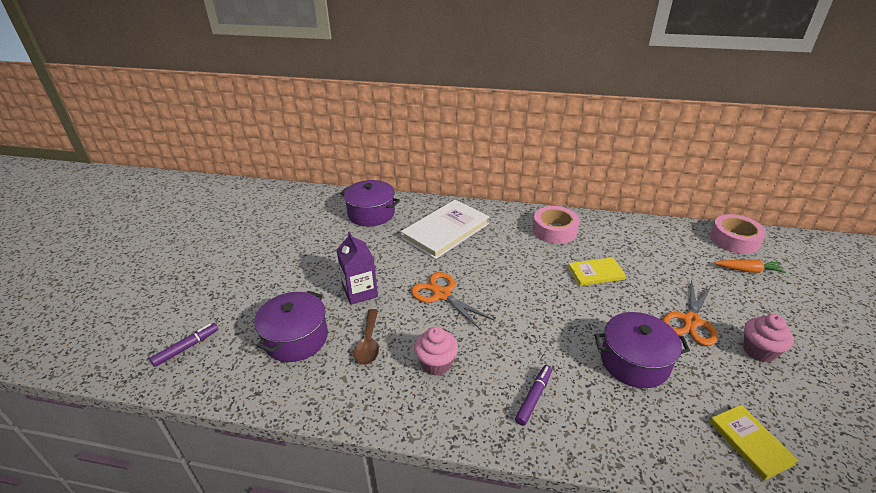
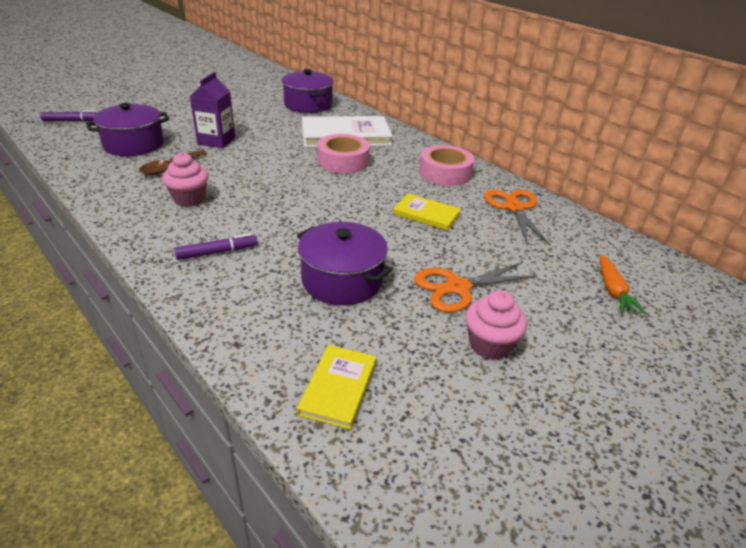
camera: 35 degrees right, 0 degrees up
(442, 294) = (268, 167): orange scissors -> orange scissors (514, 208)
(734, 240) = (648, 263): pink tape -> pink tape (343, 161)
(748, 270) = (613, 291): orange carrot -> orange carrot turned 45 degrees clockwise

